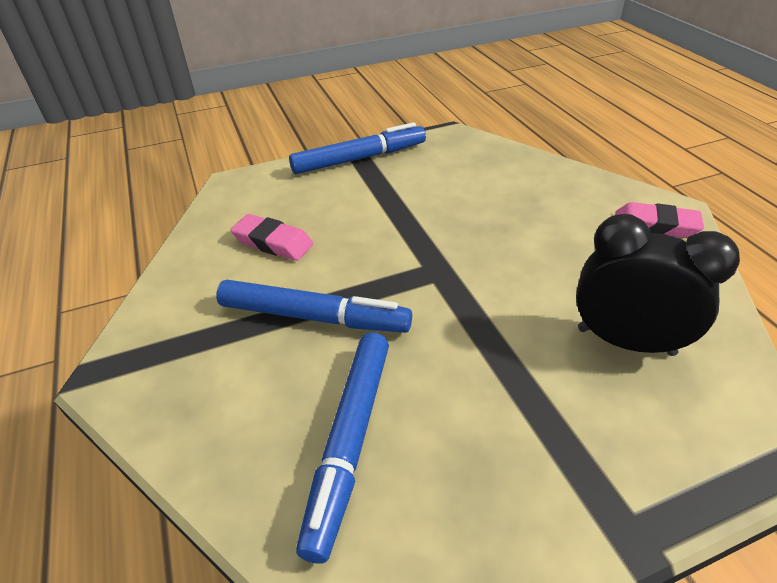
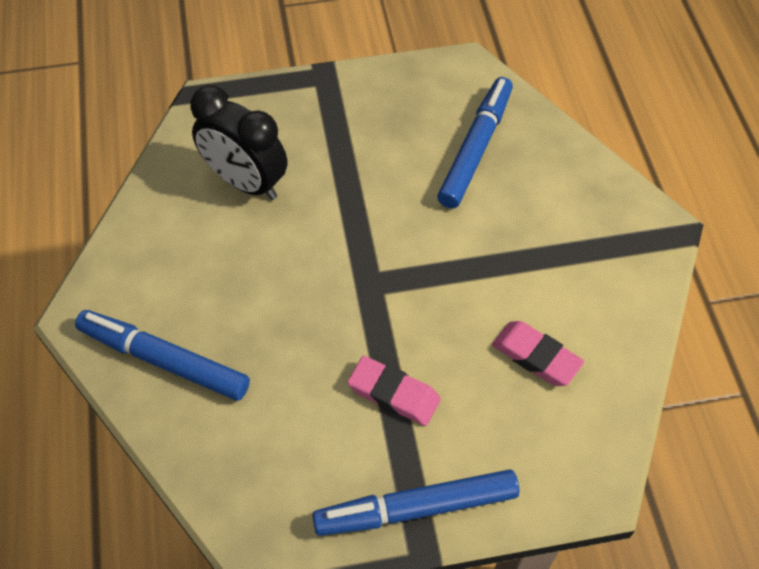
camera: 170 degrees left, 15 degrees up
(314, 317) = (495, 252): blue marker -> blue marker (164, 360)
(655, 226) = (122, 297): pink eraser -> pink eraser (394, 394)

